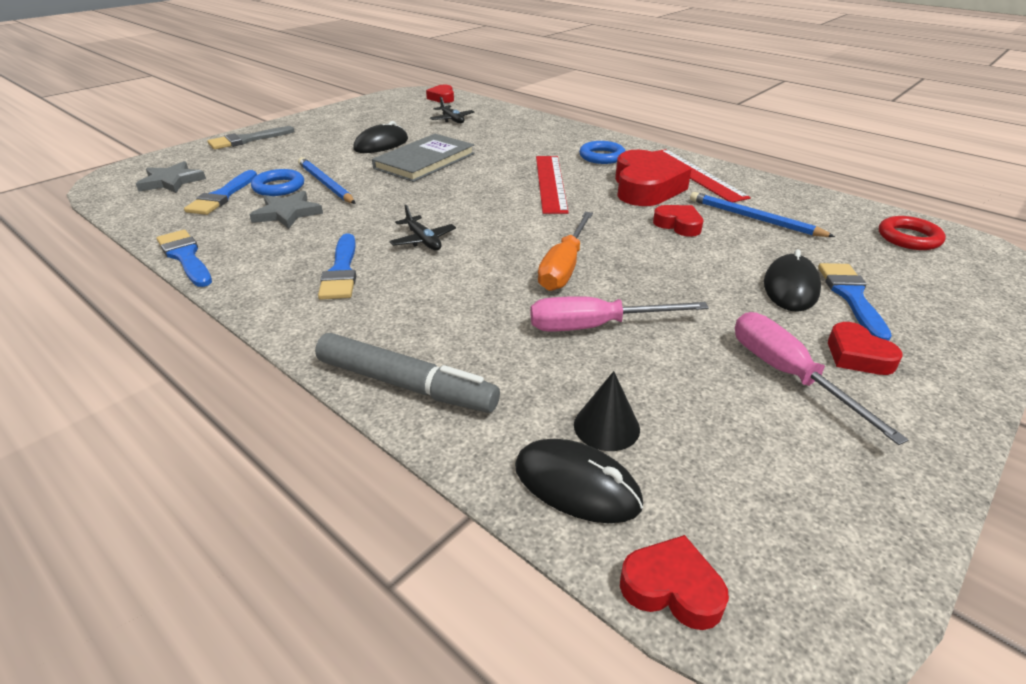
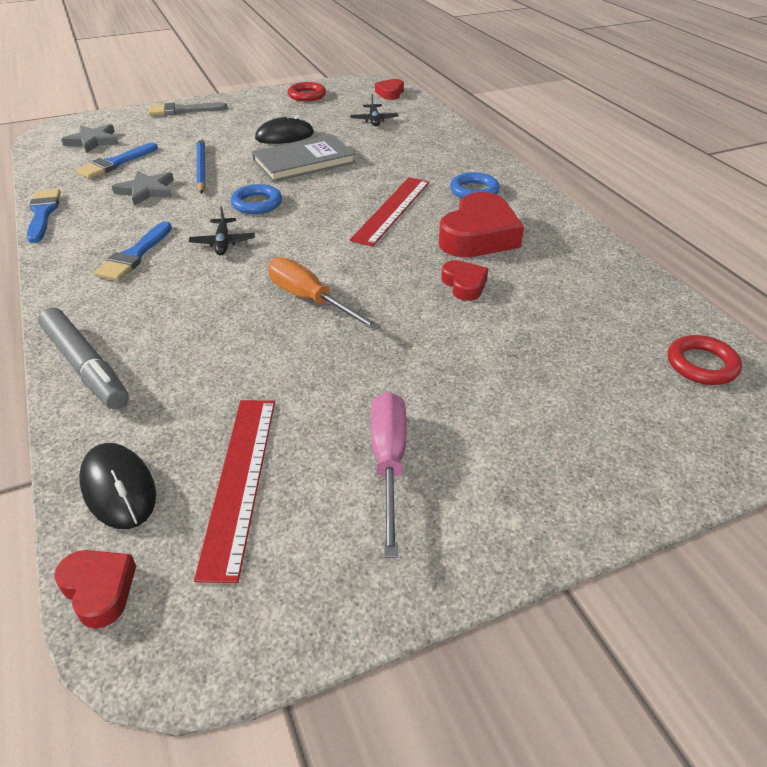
camera: 25 degrees right, 5 degrees up
(279, 187) = (163, 163): blue ring -> blue ring (257, 203)
(365, 110) = (307, 95): none -> red ring
(564, 267) = (310, 300): orange screwdriver -> orange screwdriver turned 90 degrees clockwise
(595, 326) = (275, 363): pink screwdriver -> none
(606, 426) = (189, 452): black cone -> none
(695, 174) = (548, 232): red ruler -> red ruler (239, 481)
(754, 218) = (551, 297): blue pencil -> none
(790, 287) = (498, 380): black mouse -> none
(851, 297) = (548, 409): blue brush -> none
(857, 356) = (478, 468): red heart -> none

